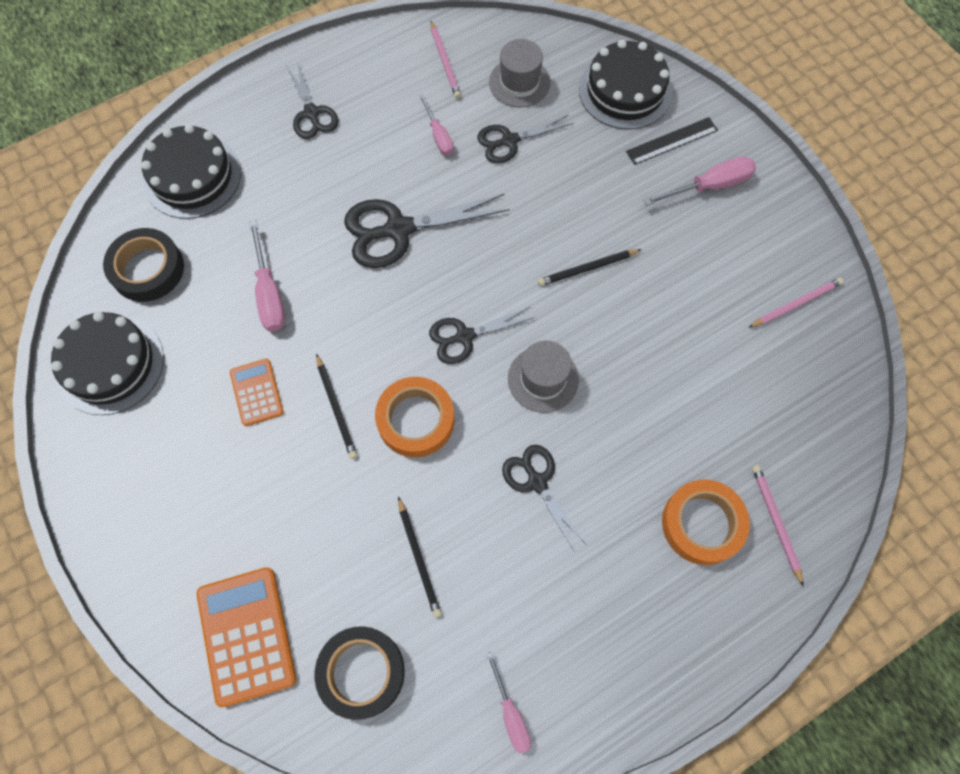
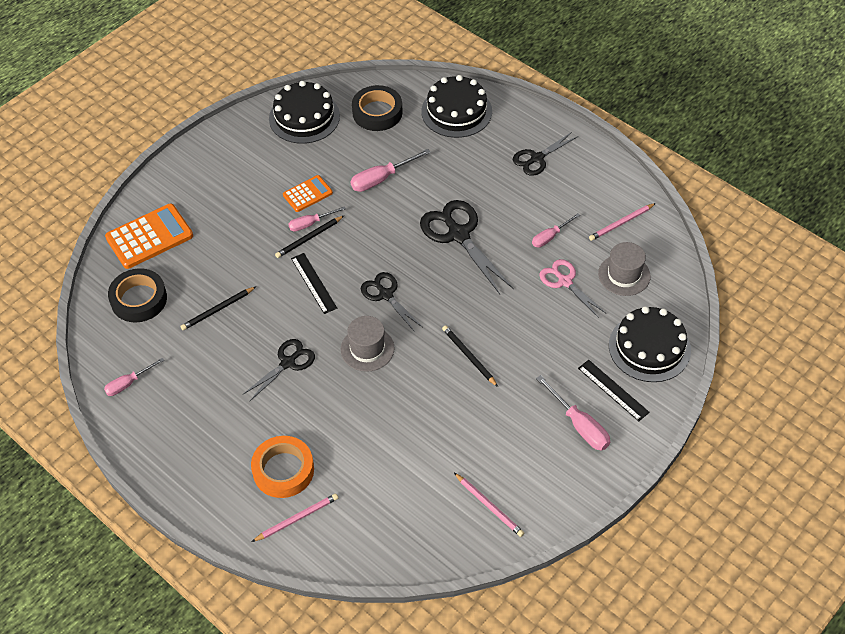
camera: 75 degrees right, 15 degrees down
(311, 400) = (310, 224): none -> pink screwdriver
(416, 420) = (313, 283): orange tape -> black ruler
(509, 141) = (565, 281): black scissors -> pink scissors

